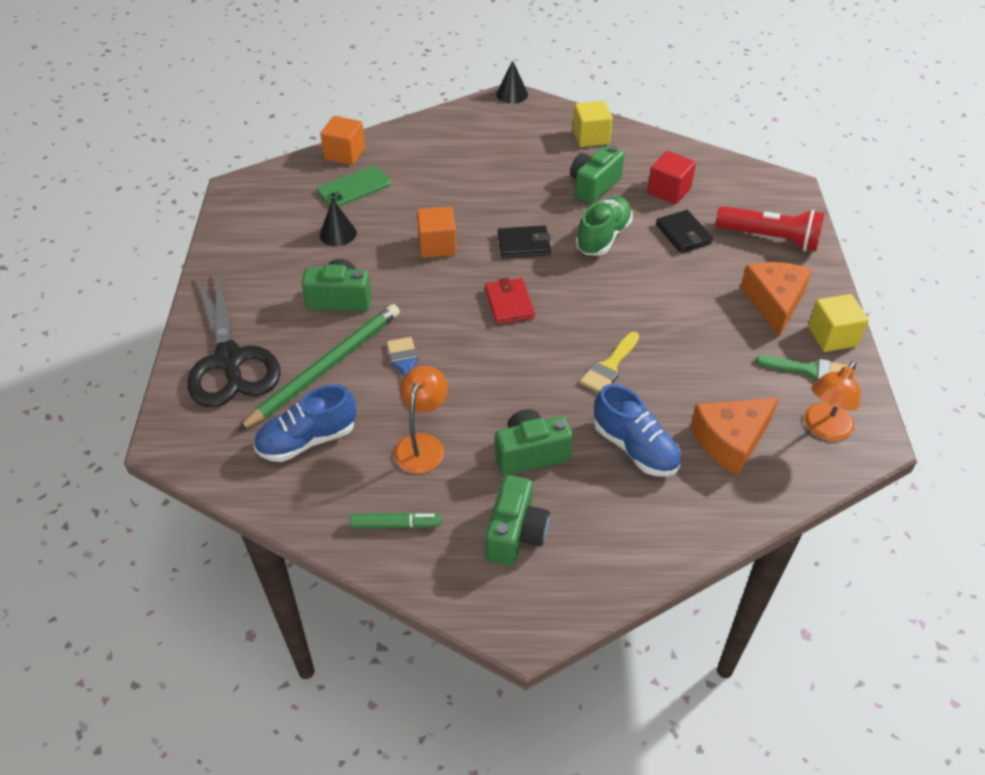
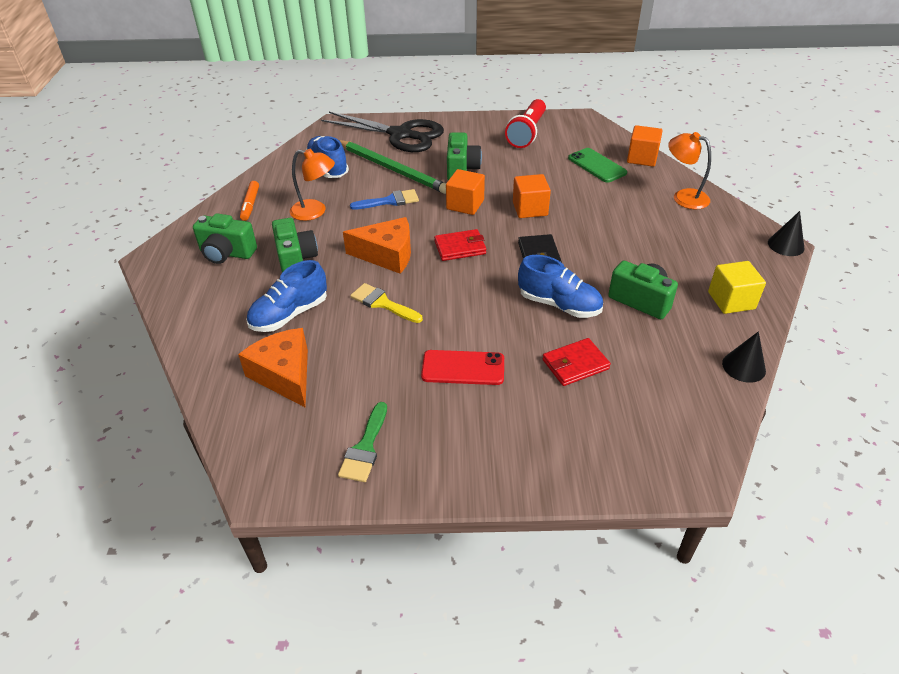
camera: 90 degrees right, 5 degrees down
(230, 361) = (401, 135): black scissors -> black scissors turned 135 degrees counterclockwise
(338, 233) = (536, 163): black cone -> black cone (743, 367)
(395, 525) = (250, 204): green marker -> orange marker
(422, 298) = (465, 204): none -> orange cube
(603, 237) = (559, 305): green shoe -> blue shoe
(669, 191) = (651, 358): red cube -> none
(683, 234) = (575, 364): black wallet -> red wallet
(699, 305) = (463, 368): none -> red phone
(770, 238) = (582, 441): red flashlight -> red flashlight (527, 133)
(774, 302) = (469, 431): orange cheese -> orange cheese (387, 255)
(823, 429) = (284, 447): orange lamp -> orange lamp (683, 197)
(832, 336) = (416, 477): yellow cube -> none

